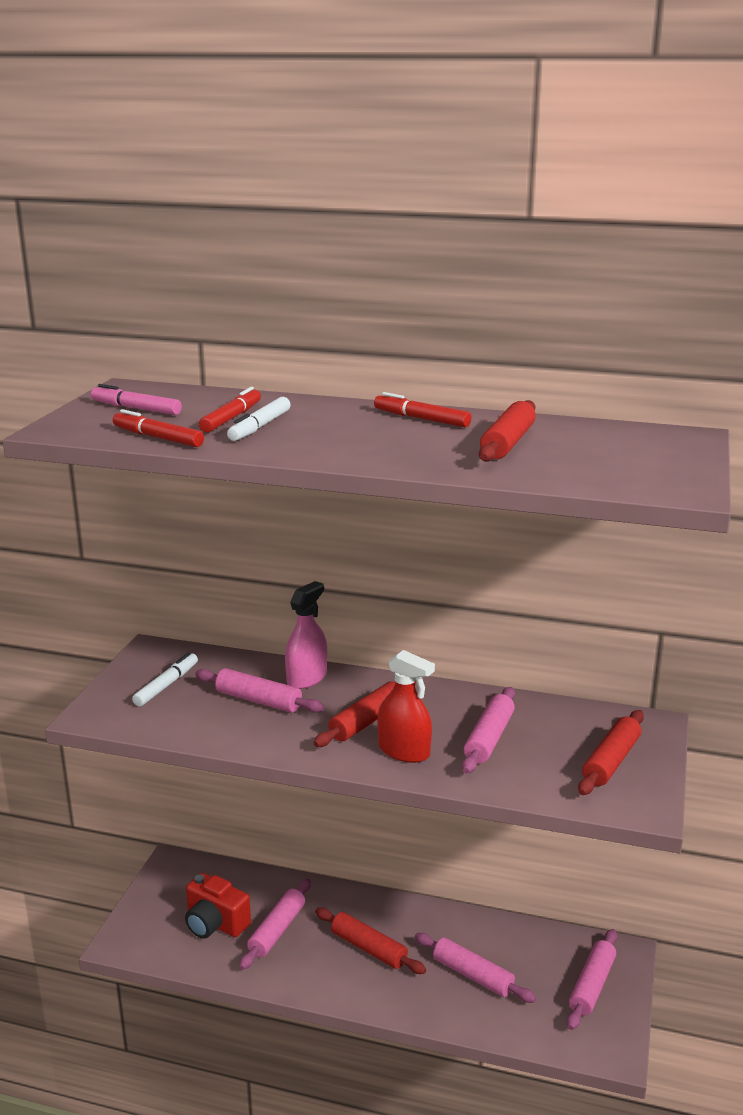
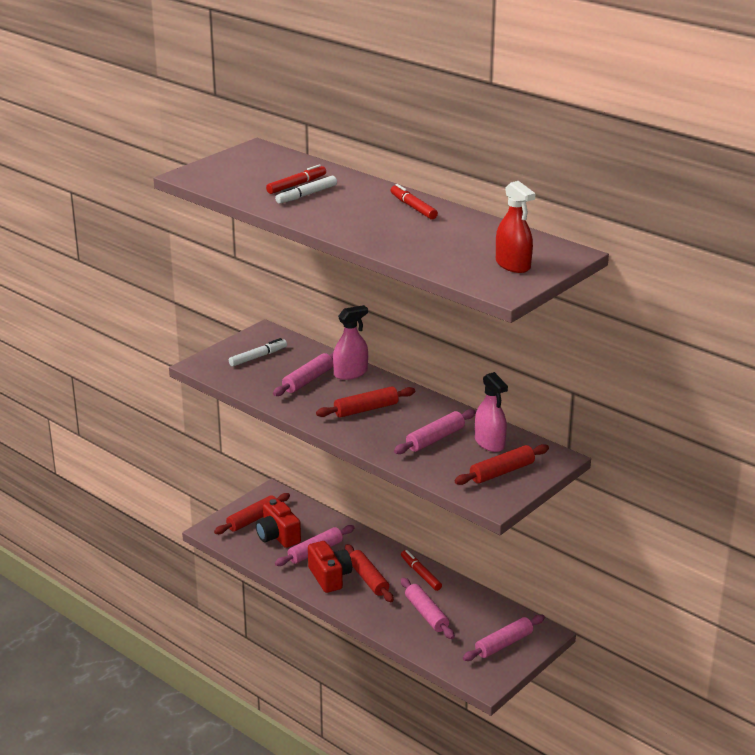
camera: 25 degrees right, 5 degrees up
(136, 408) = (247, 167): pink marker -> none
(158, 438) = (239, 192): red marker -> red marker (420, 574)
(258, 700) = (308, 380): pink rolling pin -> pink rolling pin turned 75 degrees clockwise
(318, 962) = (329, 577): none -> red camera
(404, 751) = (373, 432): red spray bottle -> red spray bottle (513, 265)
(508, 443) = (443, 236): red rolling pin -> red rolling pin (253, 519)
(558, 726) = (489, 443): none -> pink spray bottle

